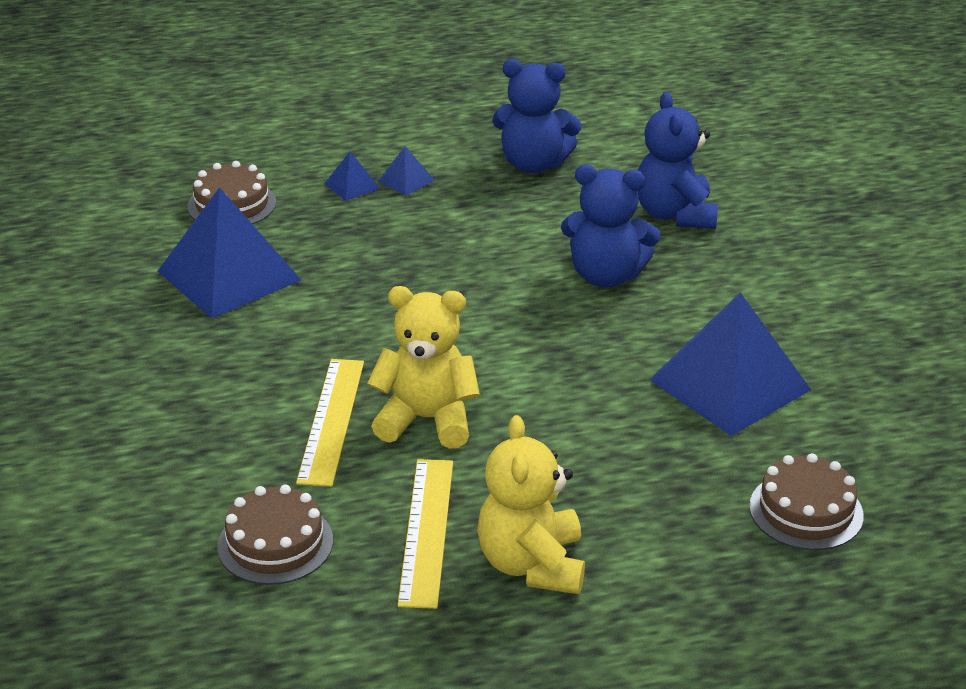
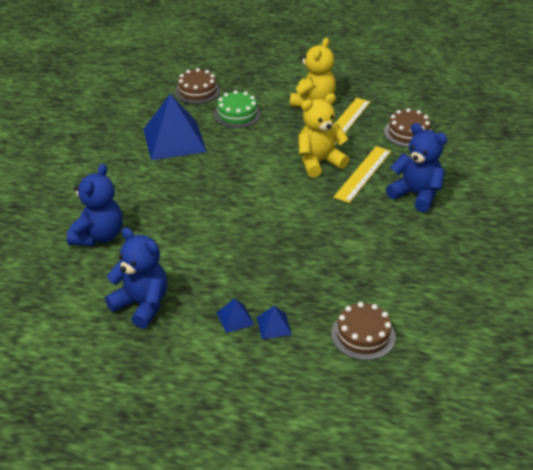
camera: 155 degrees left, 5 degrees up
(229, 275) = (384, 274): blue pyramid -> none
(427, 419) = (319, 162): yellow teddy bear -> yellow teddy bear turned 120 degrees clockwise
(606, 276) = (175, 208): blue teddy bear -> blue teddy bear (416, 195)
(667, 478) = (237, 114): none -> green cake

